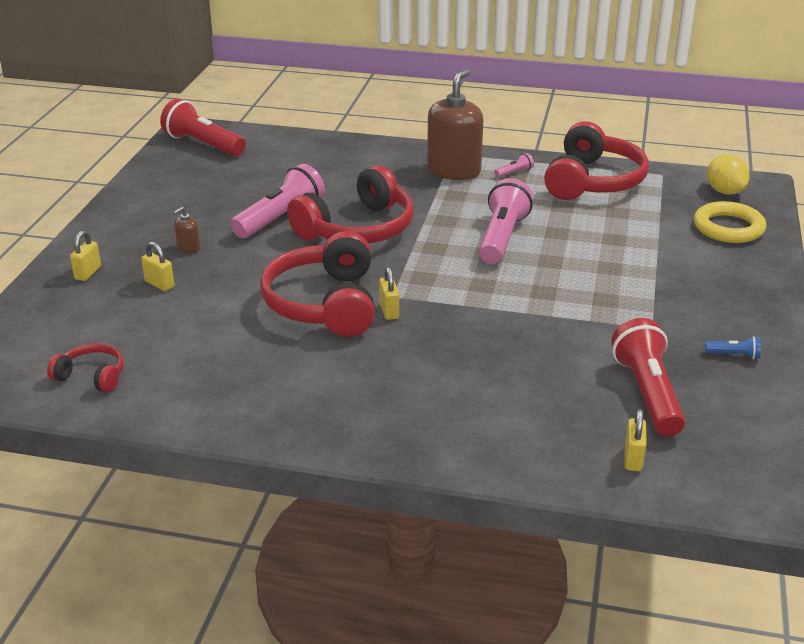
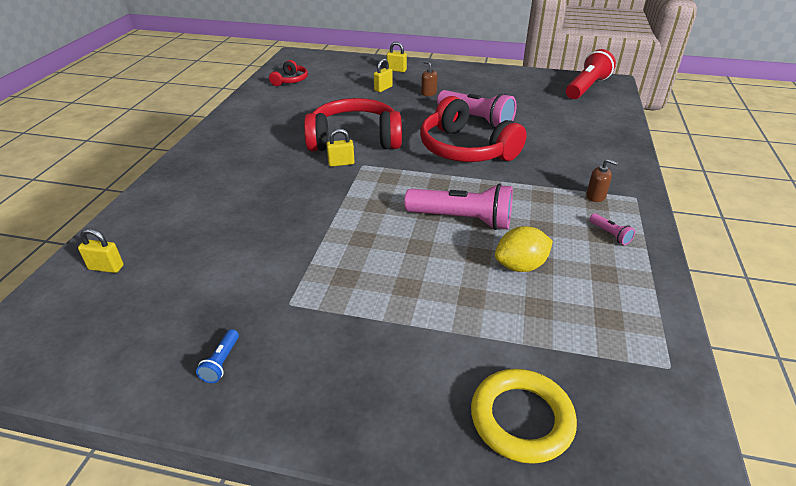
camera: 90 degrees right, 5 degrees up
(454, 171) = (595, 196): brown soap dispenser -> brown soap dispenser, size x0.42
(593, 181) = (615, 295): red headphones -> none
(647, 393) = (185, 286): red flashlight -> none
(724, 191) = (643, 438): yellow lemon -> yellow lemon (520, 266)

